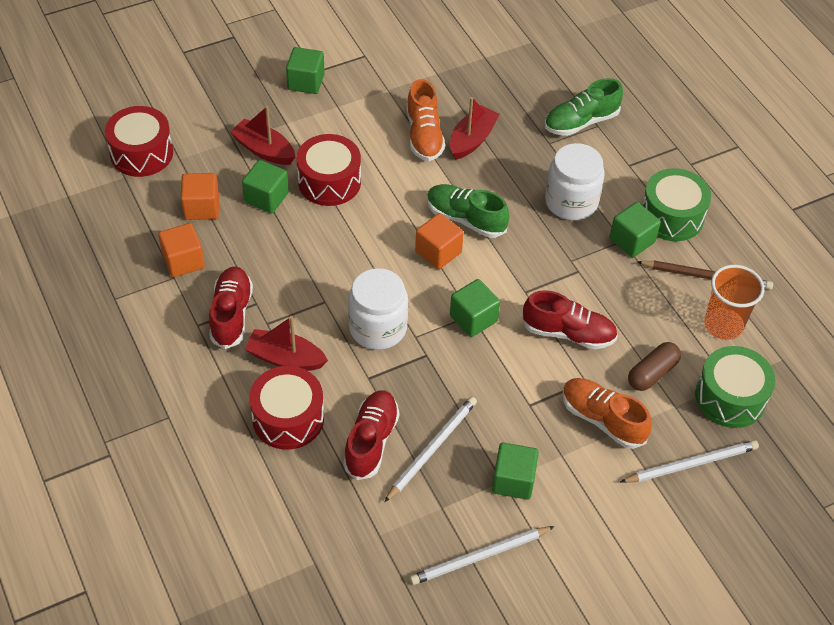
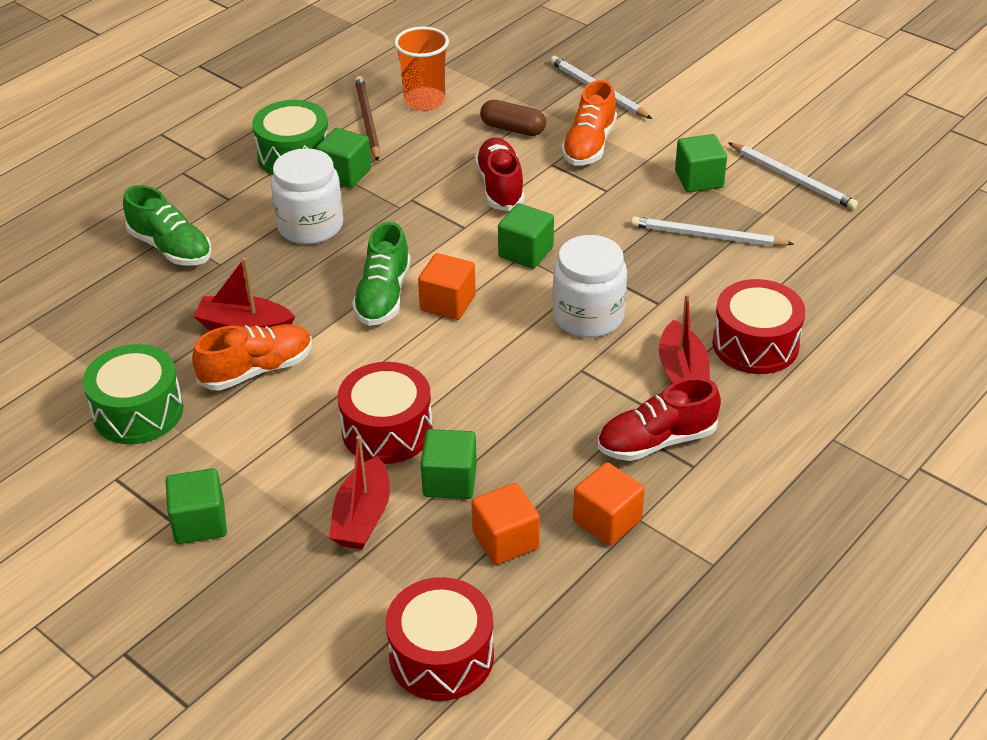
camera: 110 degrees left, 10 degrees down
(371, 441) = (732, 277): red shoe -> none
(730, 397) = (508, 83): green drum -> green drum (138, 411)

